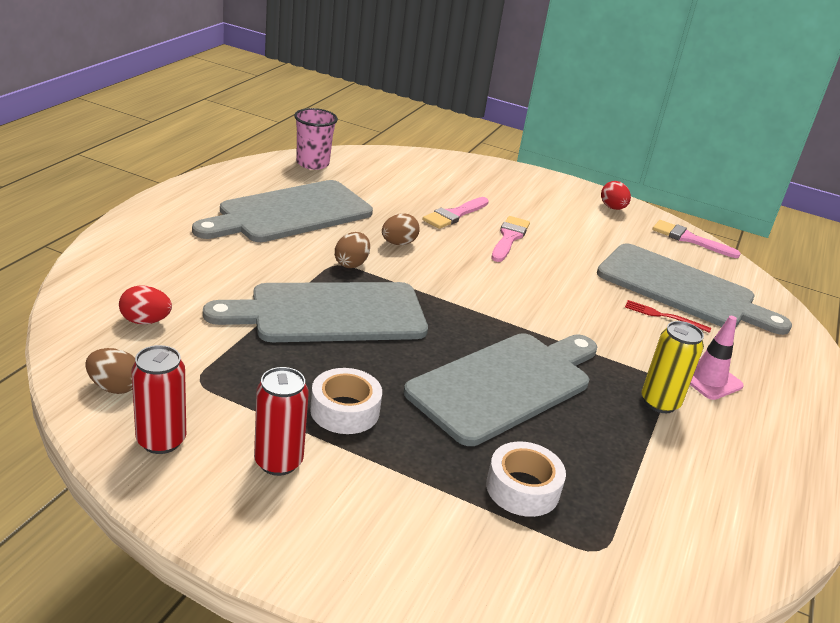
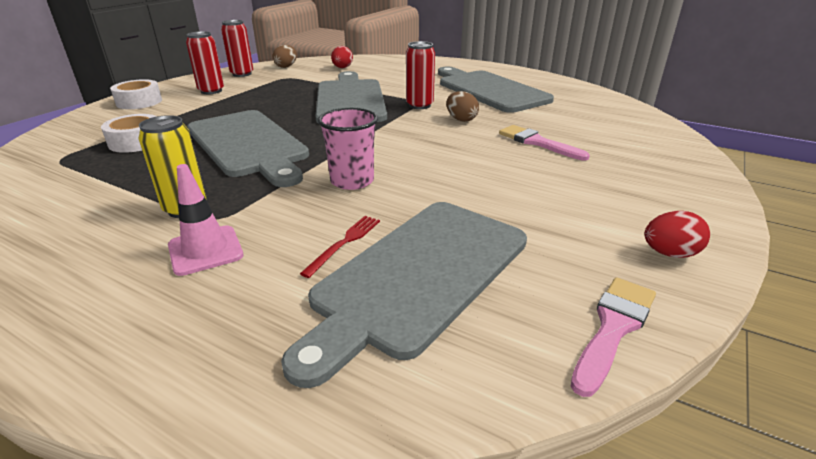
camera: 100 degrees right, 0 degrees up
(312, 163) = (590, 95): pink cup -> pink cup (352, 181)
(345, 410) = (244, 102): white tape -> white tape (139, 102)
(351, 264) = (419, 105): brown egg -> red can
(509, 238) = (503, 165): pink brush -> none

